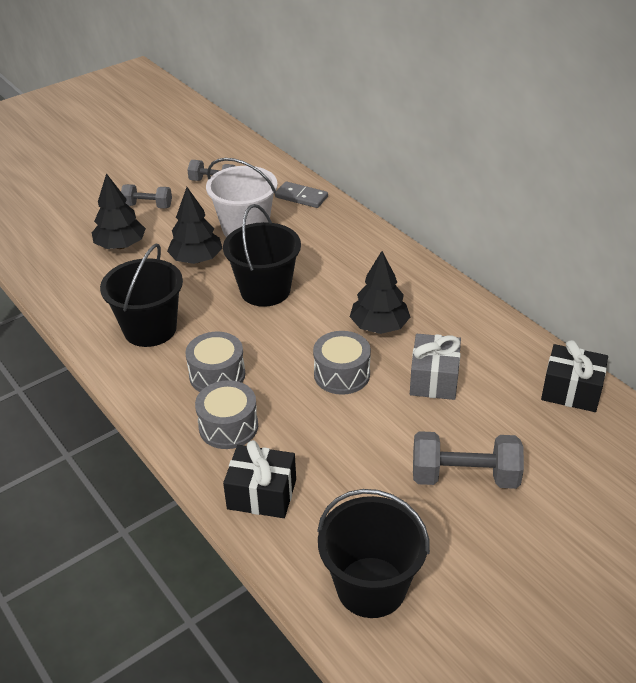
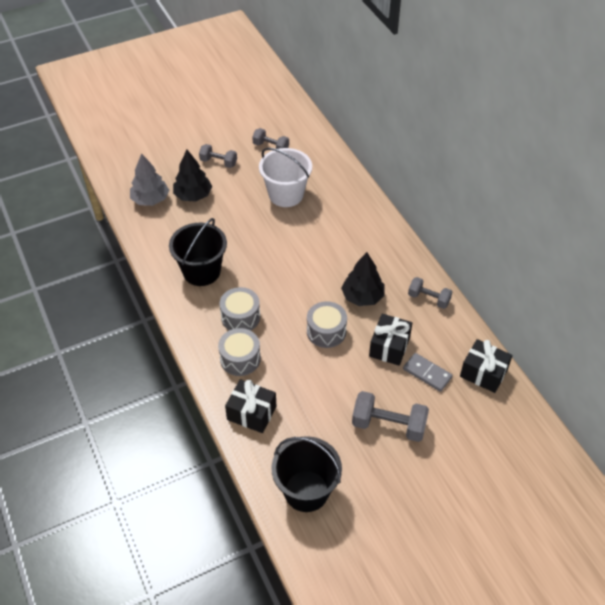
camera: 10 degrees right, 10 degrees up
(62, 258) = (150, 200): none -> grey tree
(196, 259) = (245, 217): black tree -> none
(265, 290) = (288, 252): black bucket -> none
(301, 197) = (334, 172): grey domino -> grey domino (427, 373)
(434, 379) = (389, 347): grey gift -> black gift
(468, 316) = (428, 299): none -> grey dumbbell

